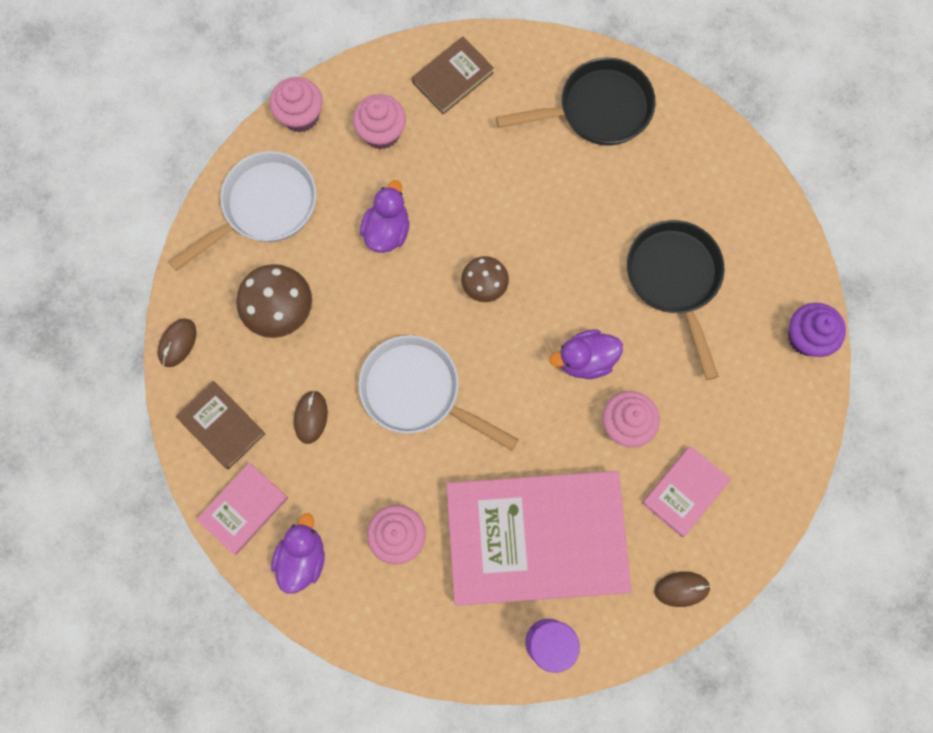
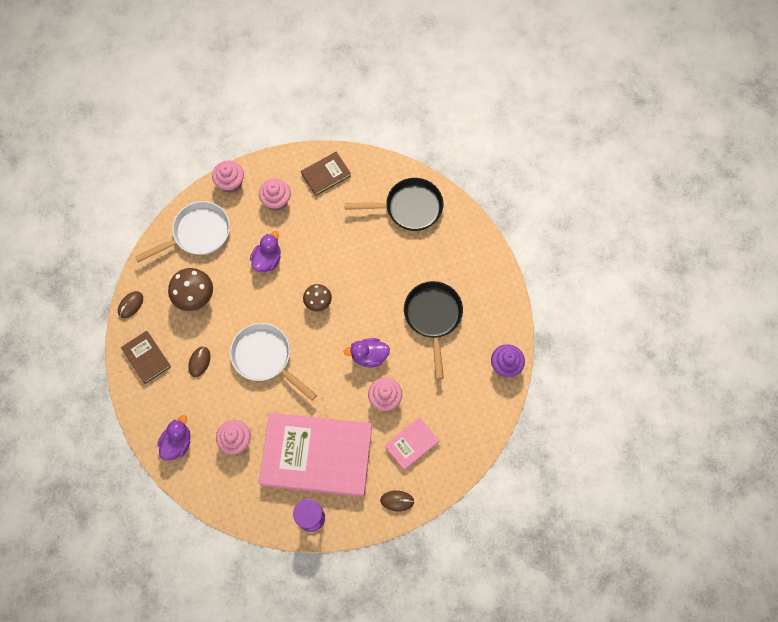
camera: 10 degrees right, 5 degrees down
(244, 509) = (149, 408): pink book -> none

